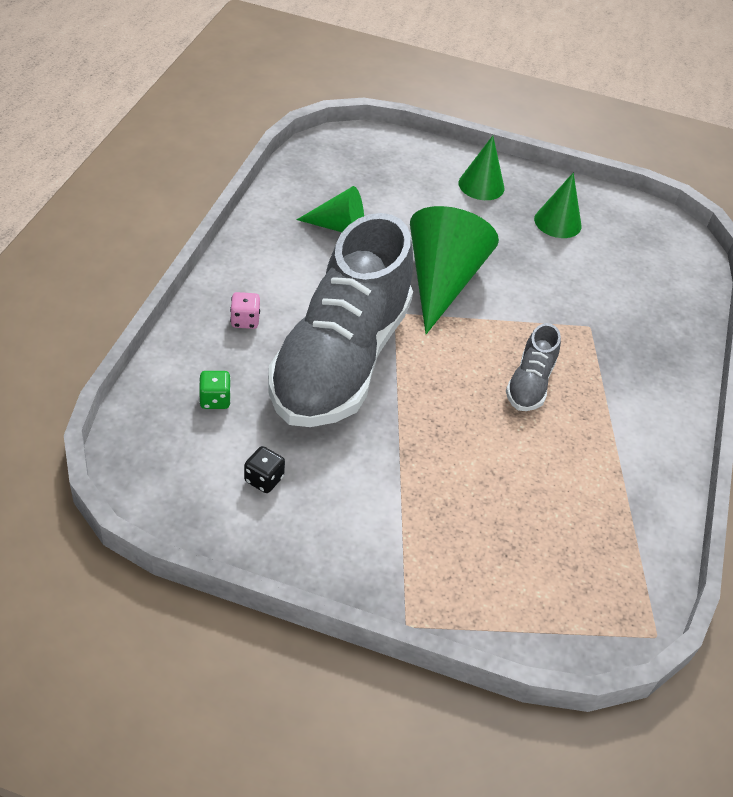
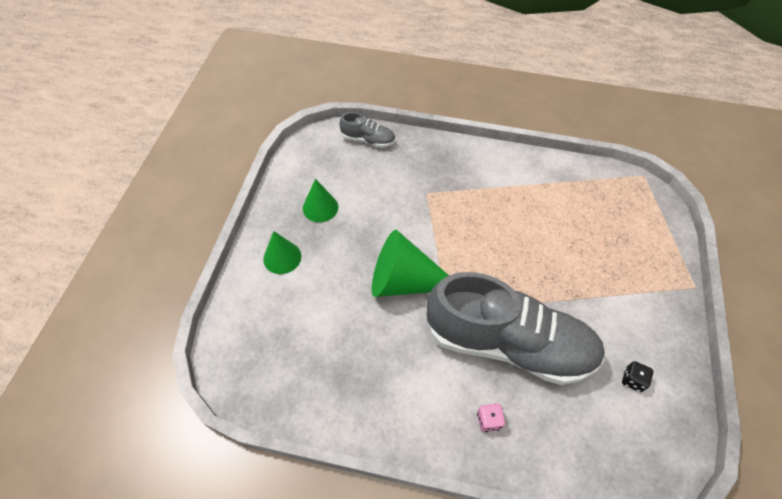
camera: 90 degrees left, 10 degrees up
(215, 400) = (577, 427): green dice -> none
(339, 227) = (356, 361): green cone -> none
(529, 384) = (490, 227): grey shoe -> grey shoe (368, 140)

